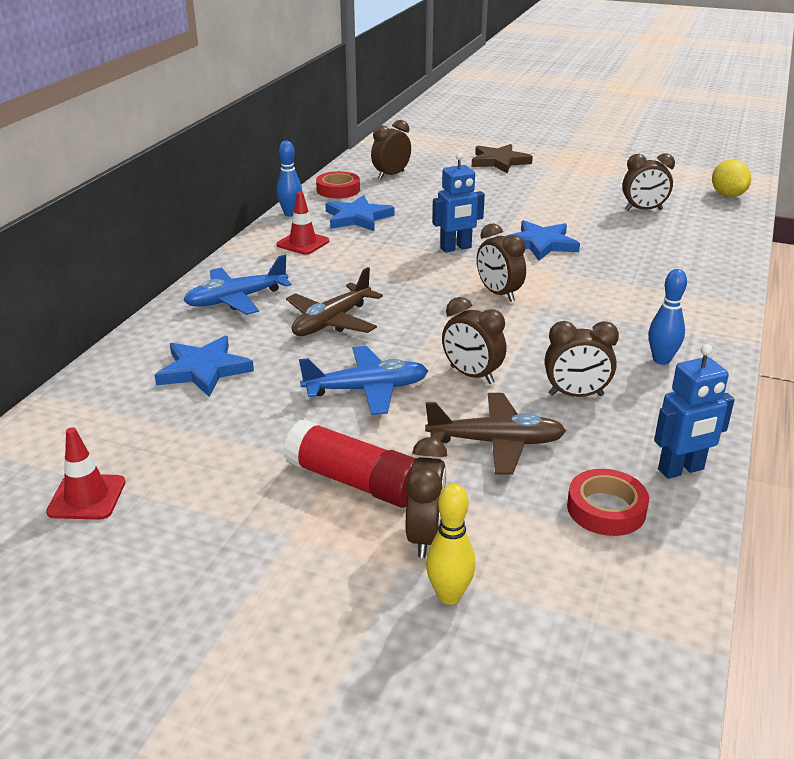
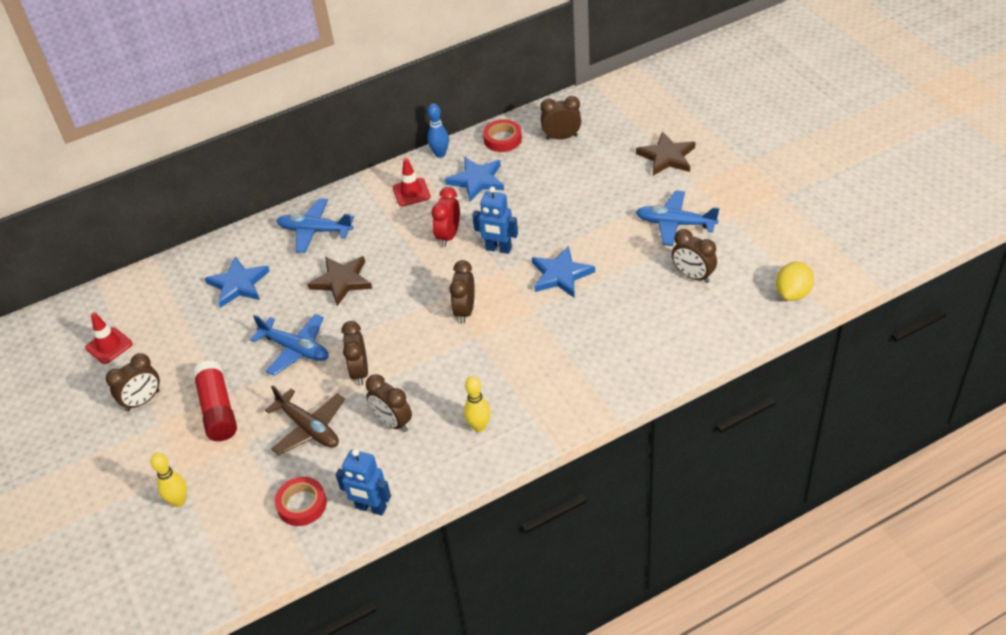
camera: 45 degrees right, 15 degrees up
(332, 322) = (342, 281): brown plane -> brown star
(392, 256) = (449, 236): none -> red clock
(425, 536) = (208, 463): brown clock -> brown clock (143, 401)
(575, 190) = (675, 224): none -> blue plane
(661, 360) = (479, 427): blue bowling pin -> yellow bowling pin

